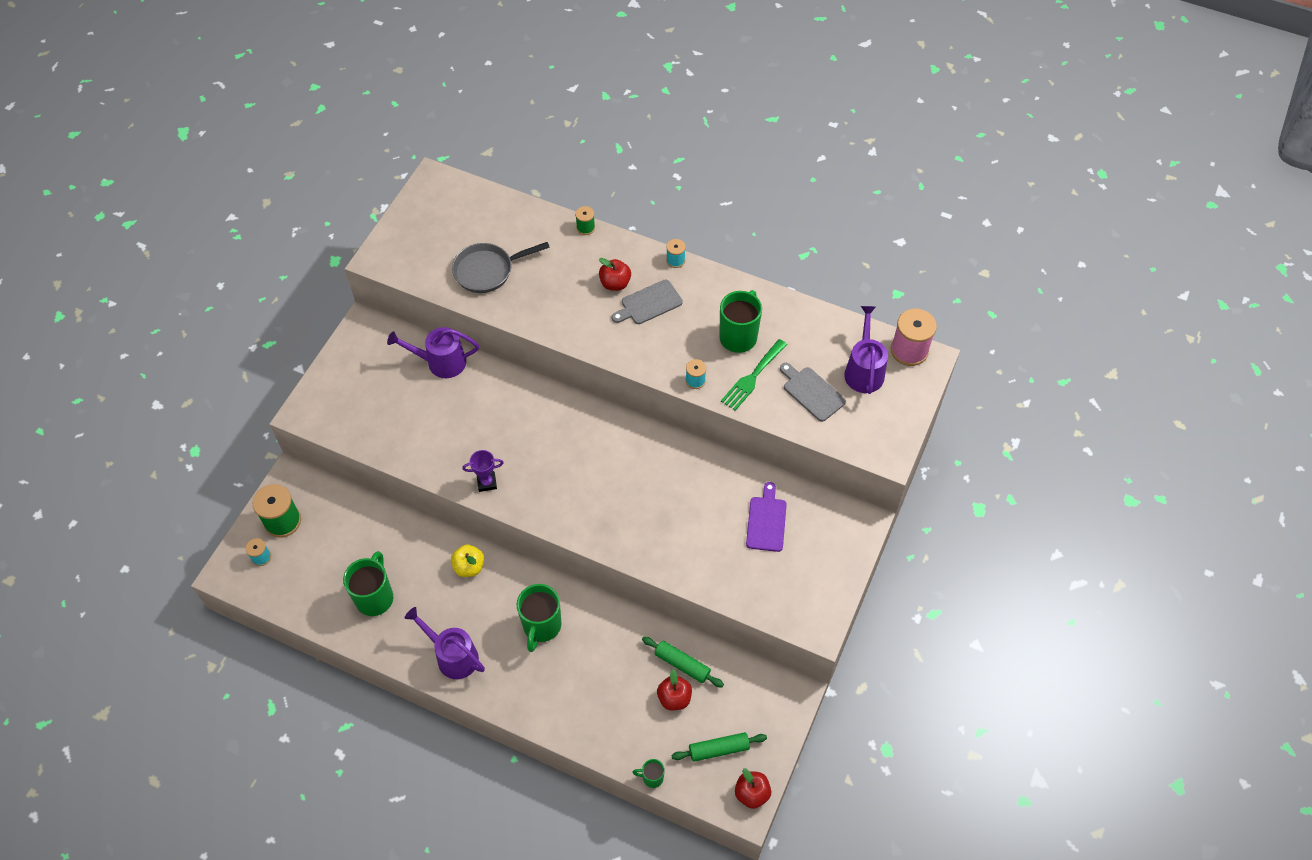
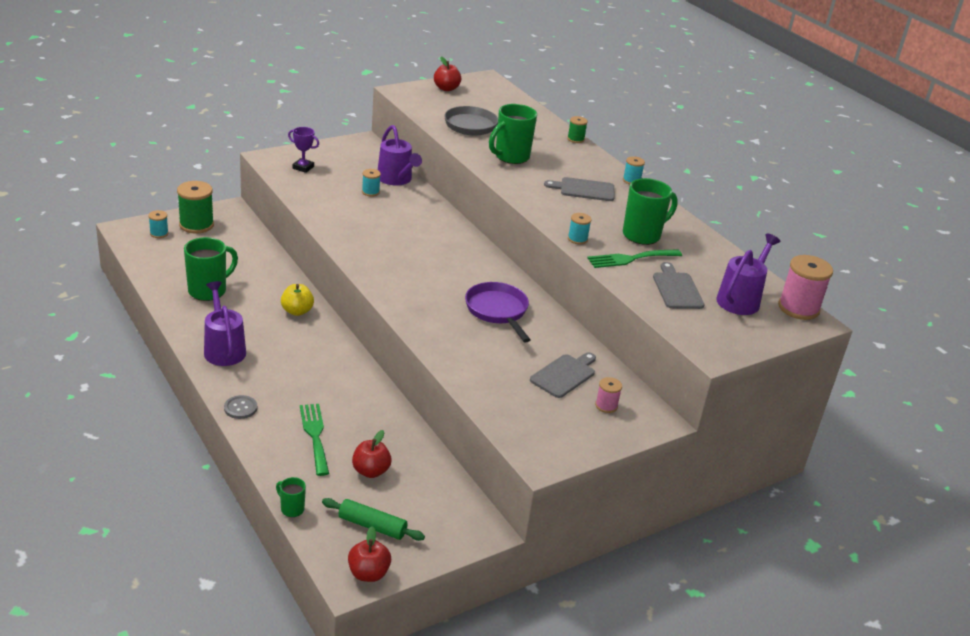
camera: 30 degrees right, 25 degrees down
(435, 398) = (370, 192): none -> turquoise spool
(441, 362) = (396, 179): purple watering can -> purple watering can turned 150 degrees counterclockwise
(487, 482) = (355, 245): purple trophy -> purple trophy (303, 167)
(526, 709) = (240, 408): none -> grey button
(541, 626) = (312, 370): green mug -> green mug (511, 157)
(605, 694) = (315, 435): none -> green fork
(615, 283) = (567, 170): red apple -> red apple (446, 88)
(663, 482) = (498, 311): none -> purple pan
(682, 664) = (402, 455): green rolling pin -> none
(766, 521) = (564, 375): purple cutting board -> grey cutting board
(818, 533) = (606, 406): none -> pink spool

